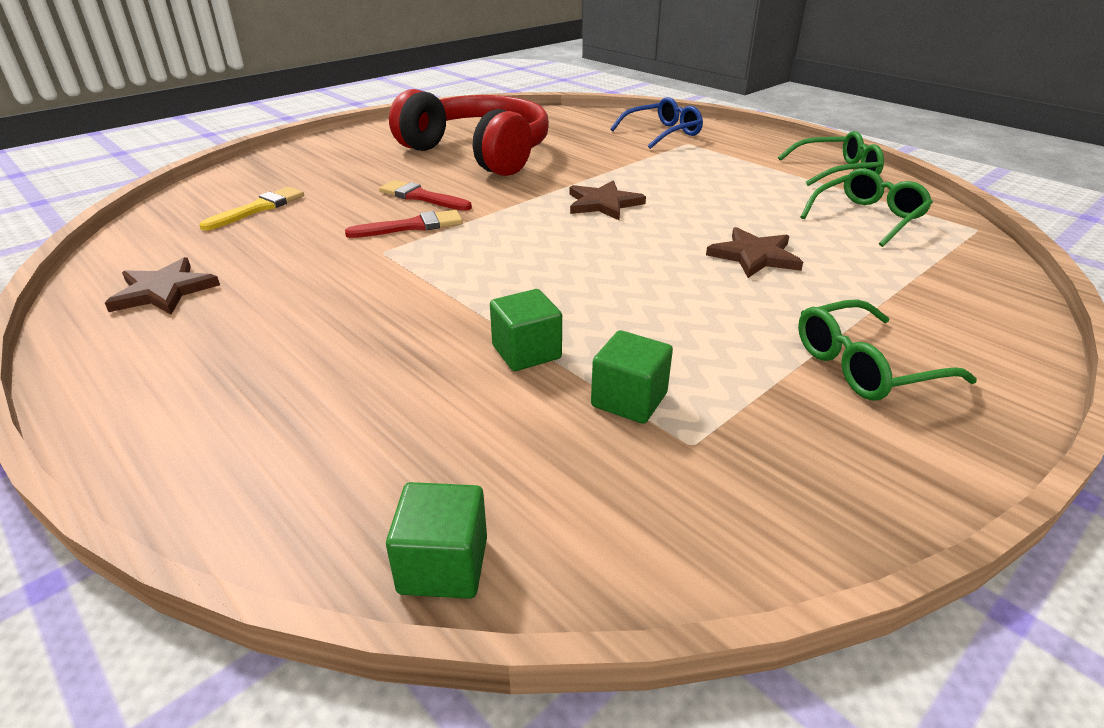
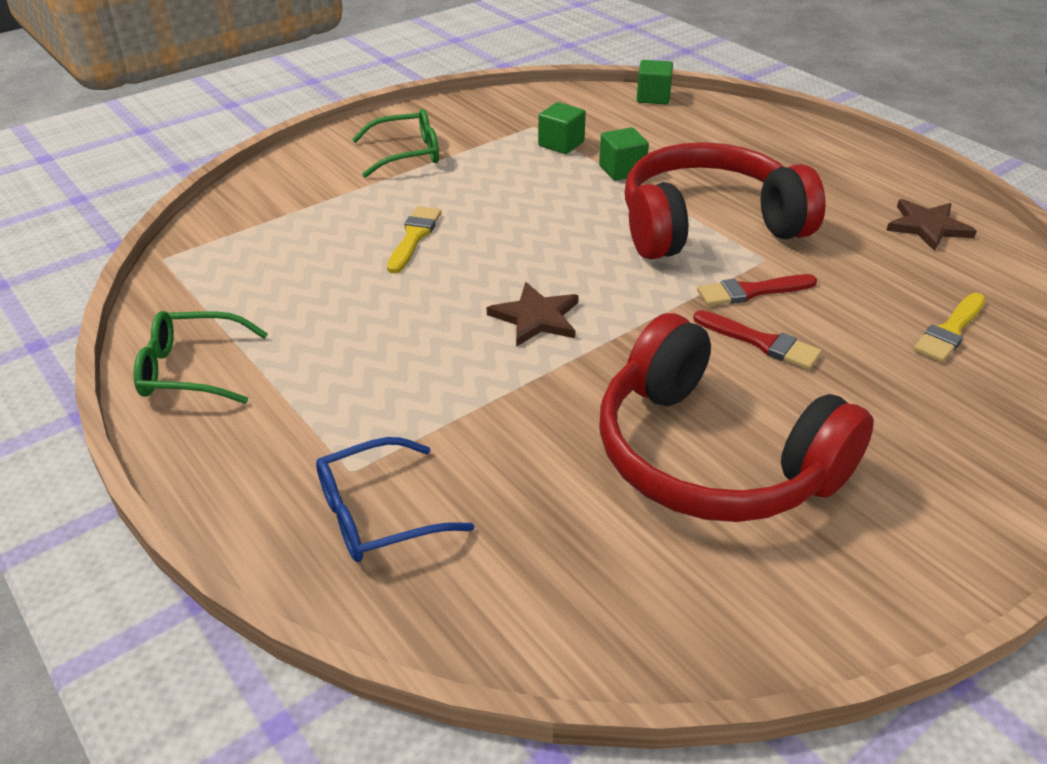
camera: 175 degrees left, 5 degrees up
(428, 282) = (707, 225): none -> red headphones
(754, 256) = (414, 237): brown star -> yellow brush
(867, 218) = (255, 279): green glasses -> none

